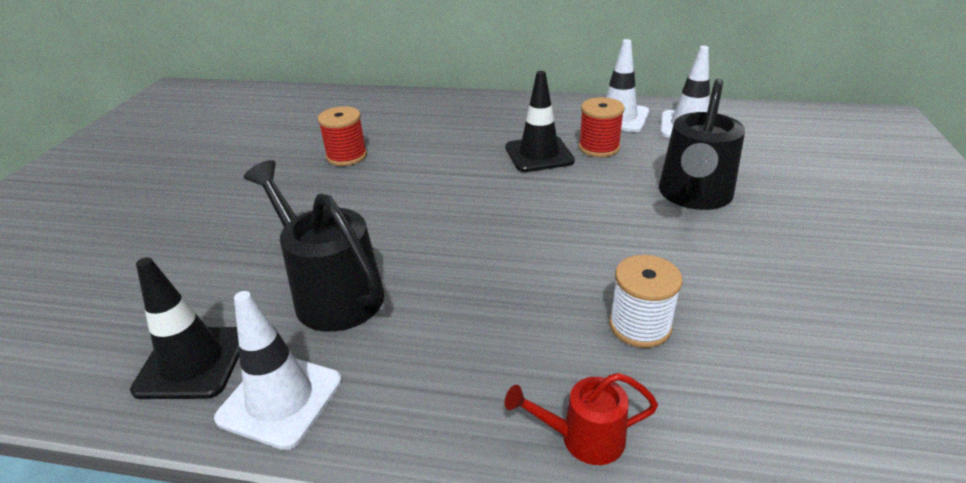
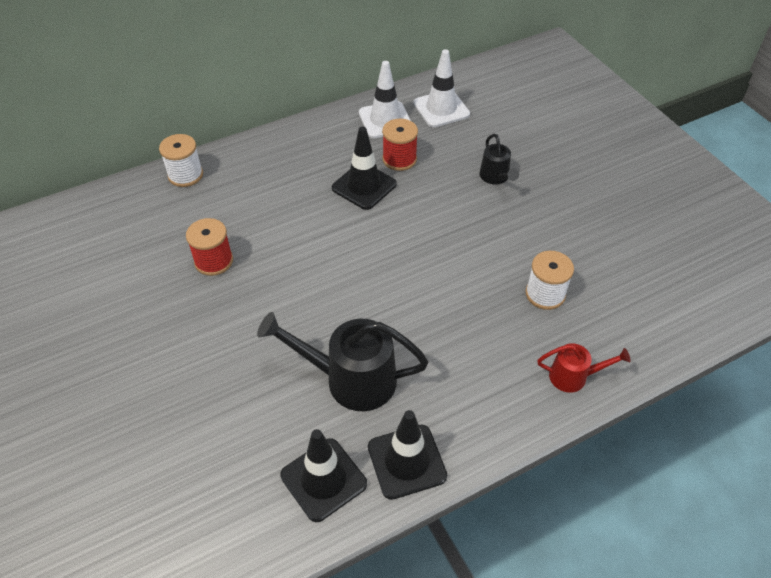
camera: 40 degrees left, 15 degrees up
(280, 399) = (406, 461): white traffic cone -> black traffic cone
(402, 100) = (185, 175): none -> white spool
(582, 438) = (574, 376): red watering can -> red watering can turned 135 degrees counterclockwise
(694, 196) = (496, 177): black watering can -> black watering can, size x0.54

